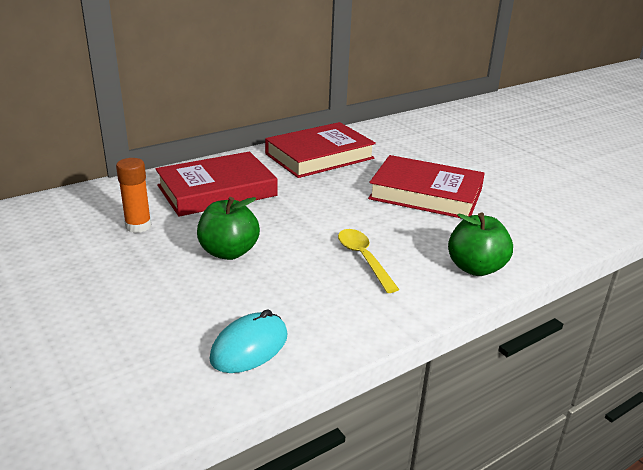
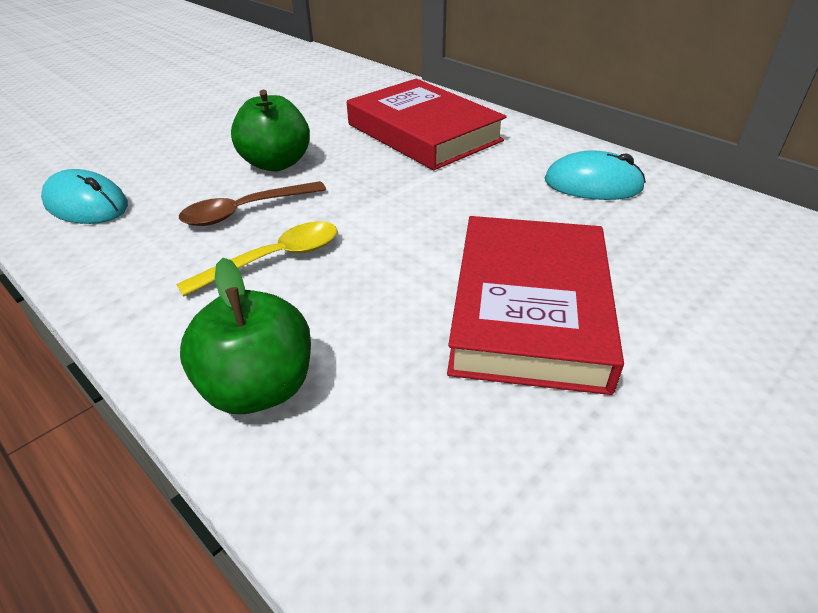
camera: 80 degrees right, 10 degrees up
(138, 226) = (320, 111): orange glue stick -> none
(298, 268) = (245, 211): none -> brown spoon
(319, 156) = (593, 184): red book -> turquoise mouse

